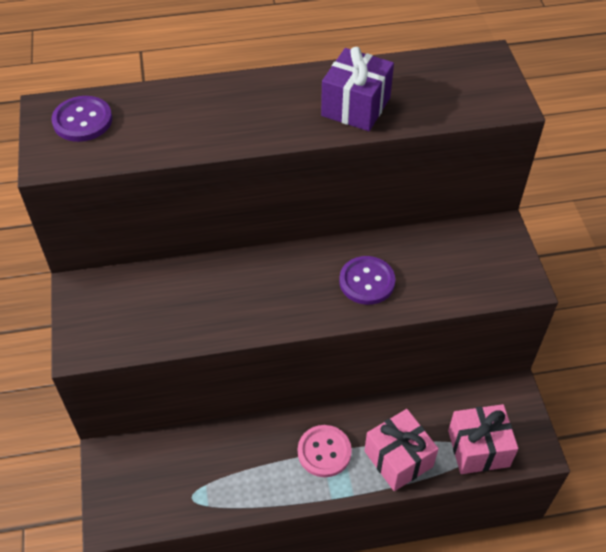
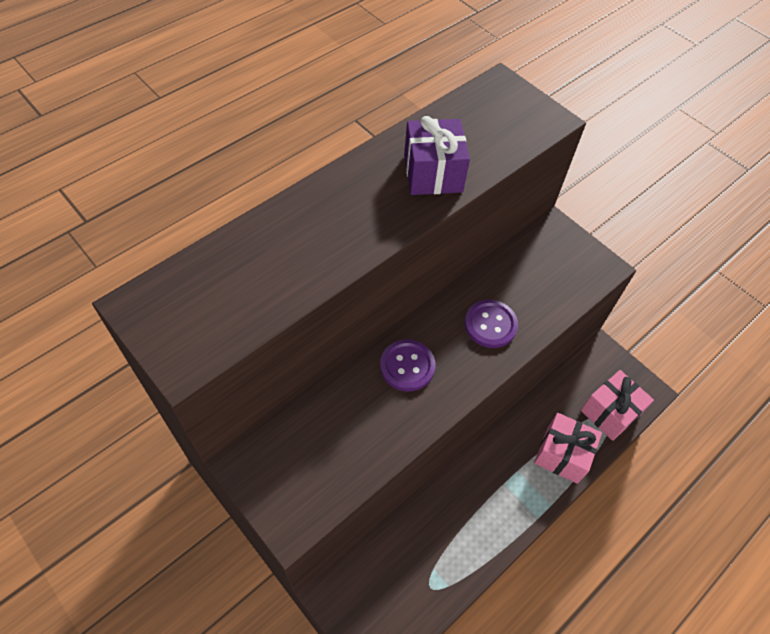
camera: 35 degrees left, 5 degrees up
(82, 120) = (185, 301): purple button -> purple button (407, 366)
(324, 452) = (505, 482): pink button -> none

